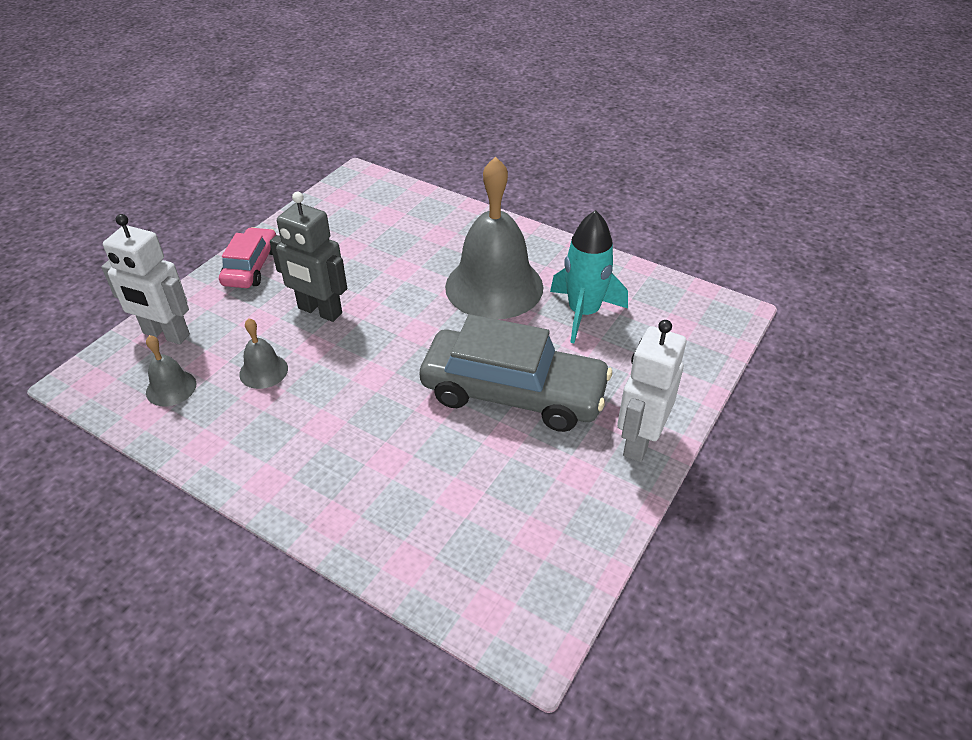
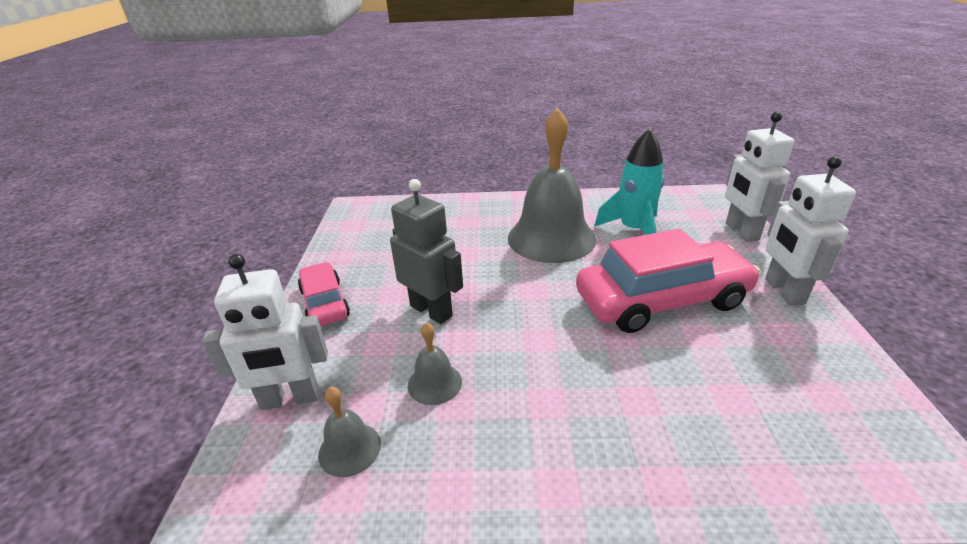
camera: 30 degrees left, 10 degrees down
(319, 311) = (431, 310): grey robot -> grey robot turned 135 degrees counterclockwise
(513, 393) = (661, 300): grey car -> pink car
(692, 364) = (741, 232): none -> white robot

